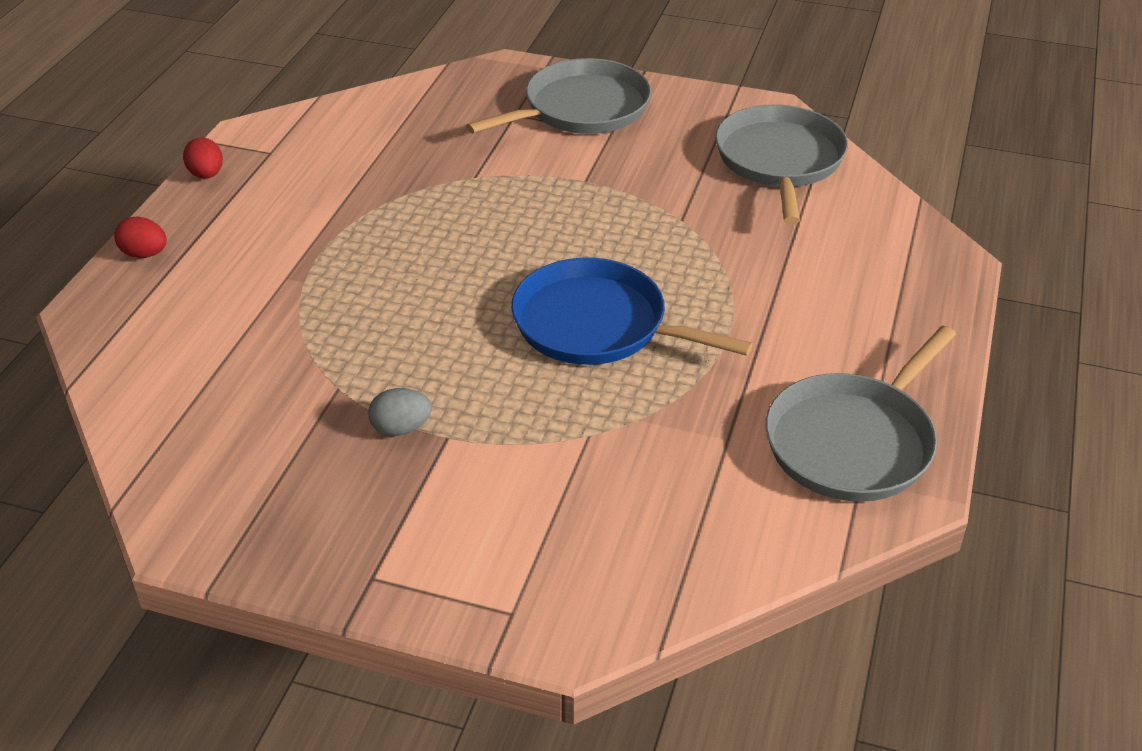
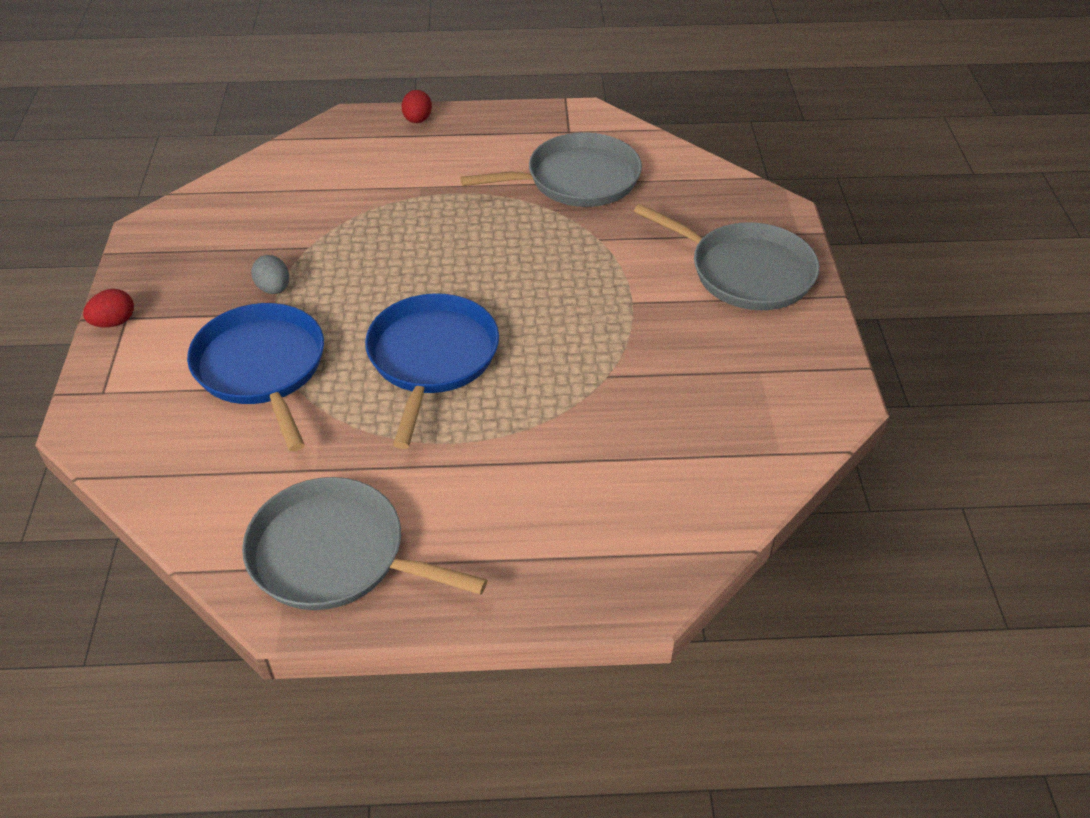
camera: 70 degrees right, 5 degrees up
(206, 175) = (523, 114): red egg -> red egg (114, 322)
(544, 458) = (262, 368): none -> blue pan
(780, 161) = (748, 425): grey pan -> grey pan (577, 179)

